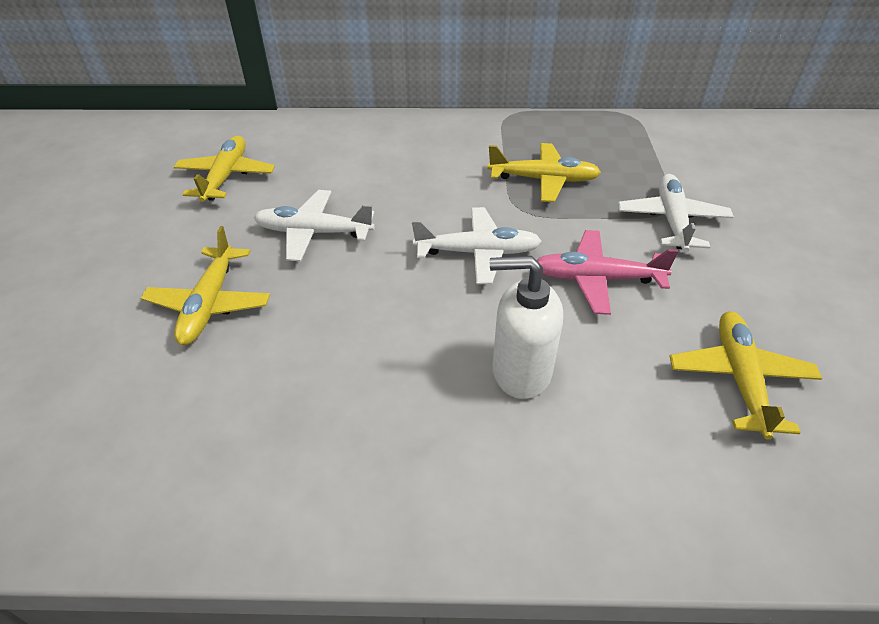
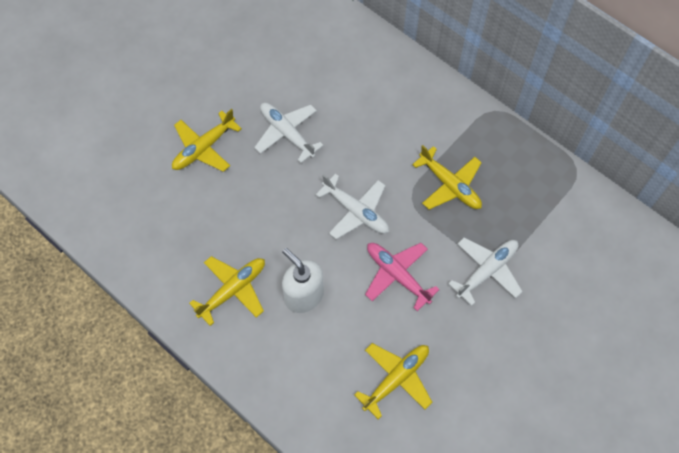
camera: 40 degrees right, 20 degrees up
(226, 177) = (276, 51): yellow plane -> yellow plane (233, 290)

